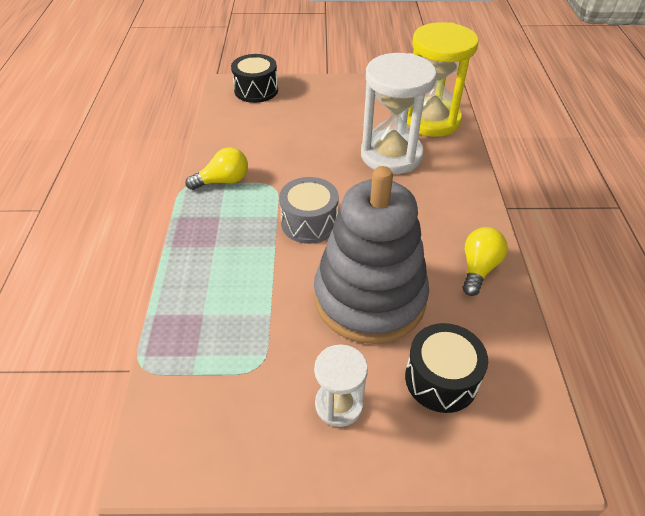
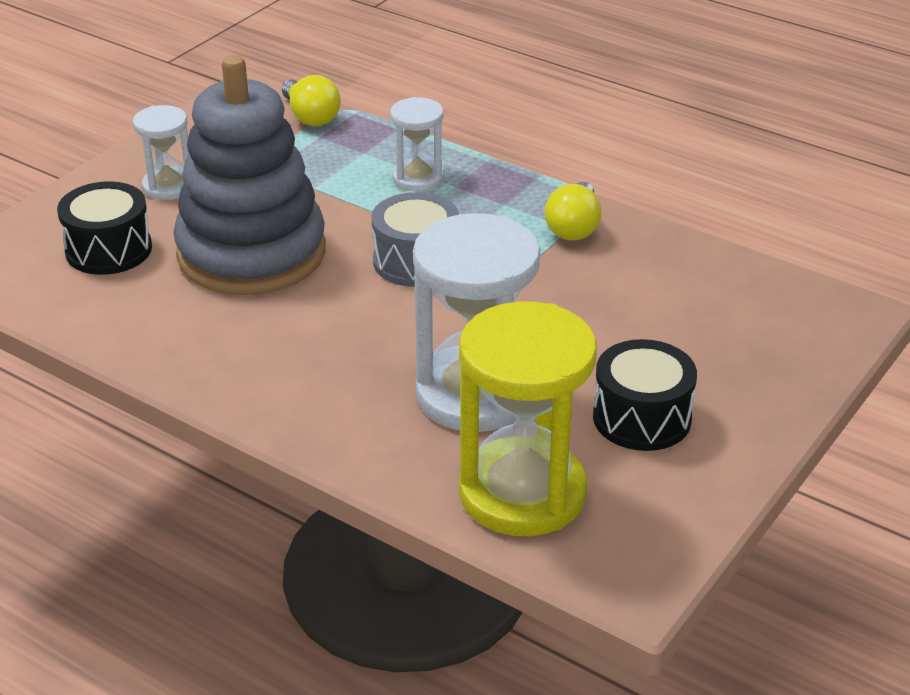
camera: 125 degrees right, 10 degrees down
(218, 268) = (418, 178): none -> white hourglass
(256, 90) = (807, 336): black drum -> black drum (642, 418)
(478, 268) = (184, 350): yellow light bulb -> yellow light bulb (310, 117)

